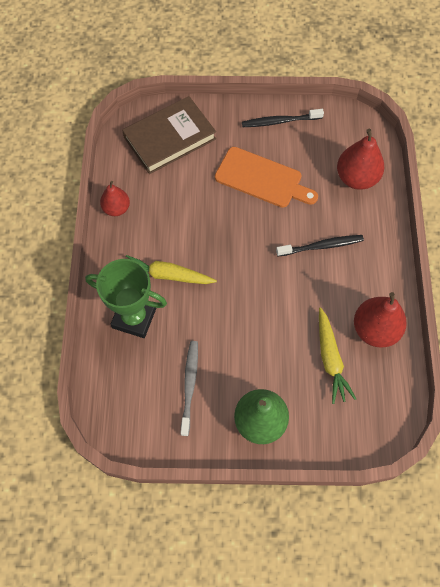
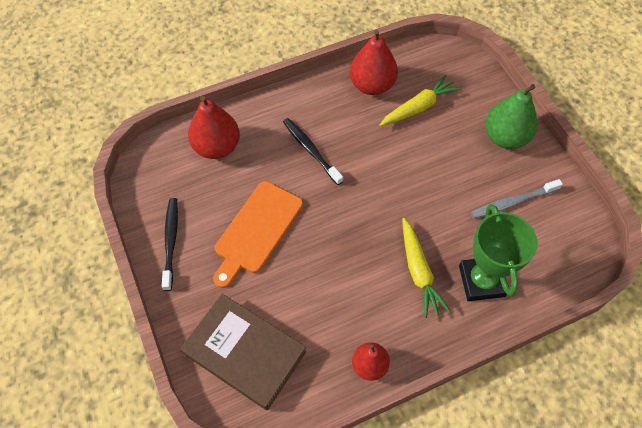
camera: 115 degrees left, 5 degrees down
(262, 179) = (257, 230): orange cutting board -> orange cutting board turned 150 degrees counterclockwise
(280, 121) = (171, 242): black toothbrush -> black toothbrush turned 150 degrees counterclockwise

